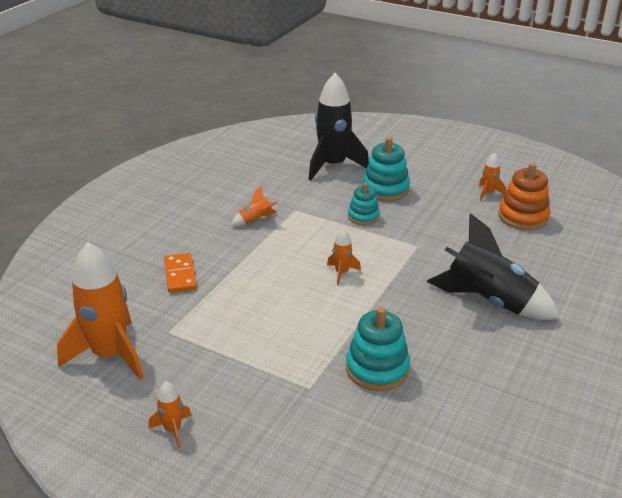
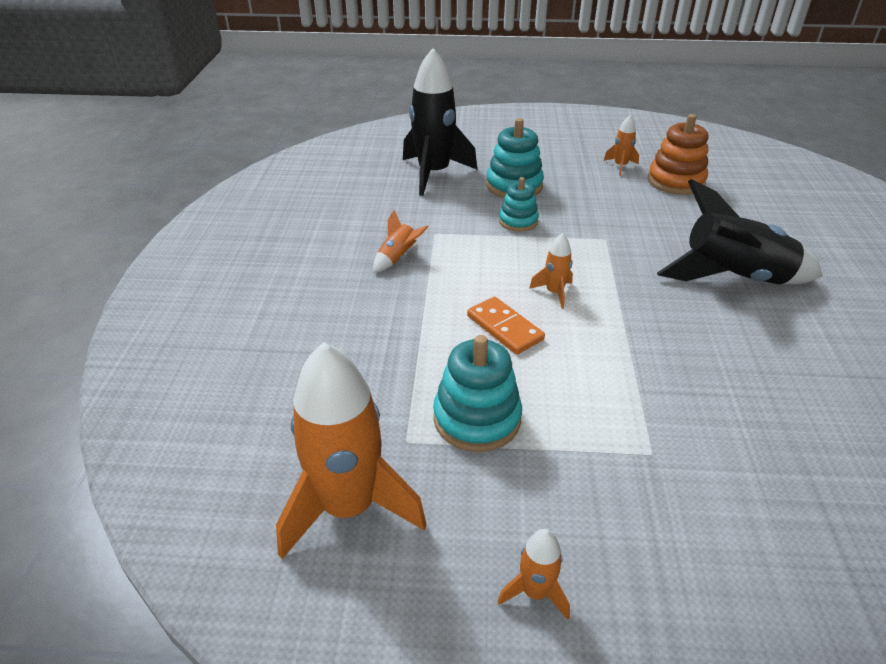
camera: 25 degrees left, 5 degrees up
(180, 275) = (358, 355): orange domino -> orange domino (505, 328)
(377, 369) = (702, 398): turquoise stacking toy -> turquoise stacking toy (477, 419)

